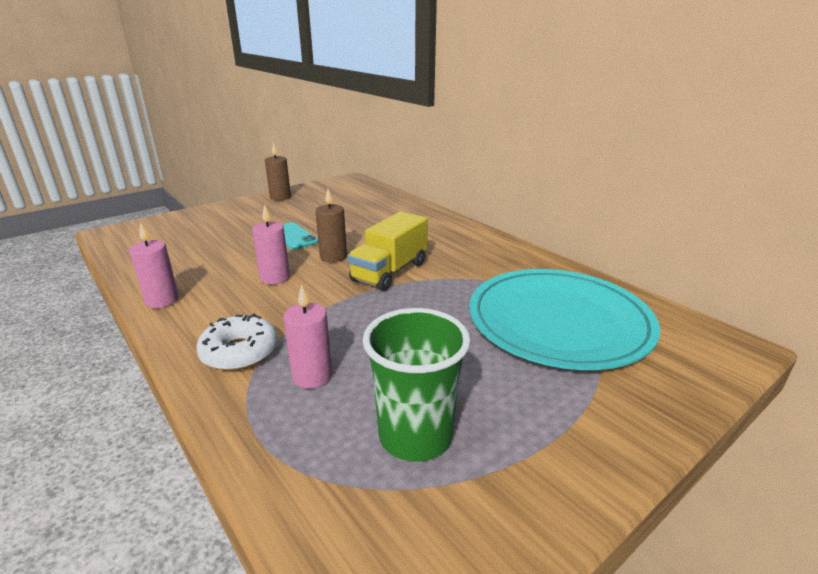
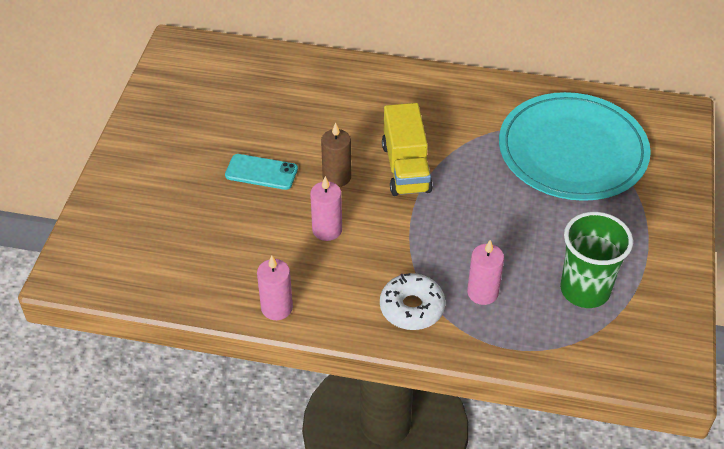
camera: 40 degrees left, 20 degrees up
(280, 197) = (150, 120): brown candle -> none

